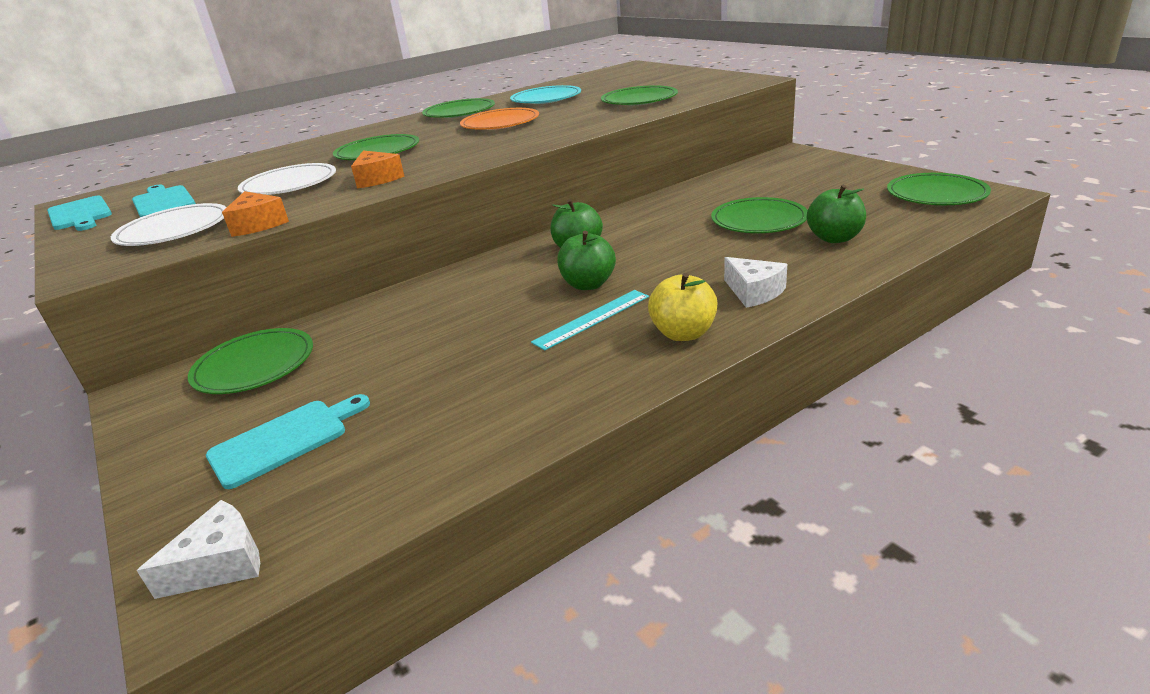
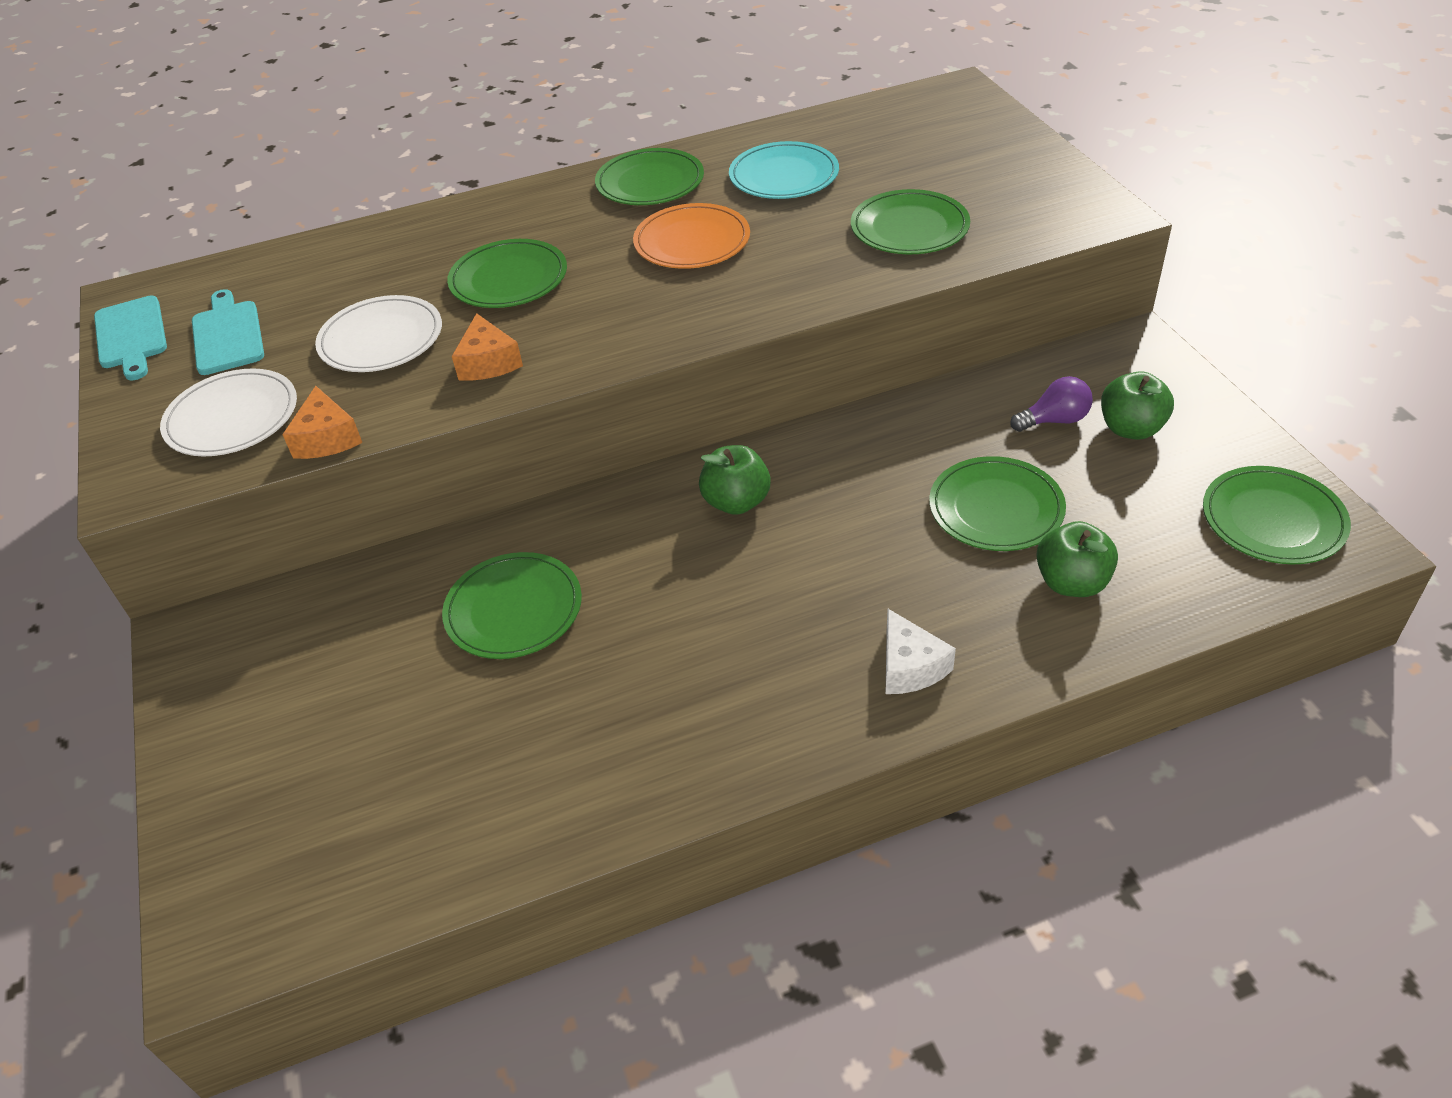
camera: 15 degrees right, 15 degrees up
(221, 564) = (234, 922): white cheese -> none
(254, 365) = (306, 625): green plate -> green plate (514, 609)
(284, 440) = (317, 765): turquoise cutting board -> none
(588, 284) = (719, 586): green apple -> green apple (1131, 429)
(592, 319) = (698, 658): turquoise ruler -> none
(683, 333) = (790, 720): yellow apple -> none
(767, 184) = (1054, 420): none -> purple light bulb

